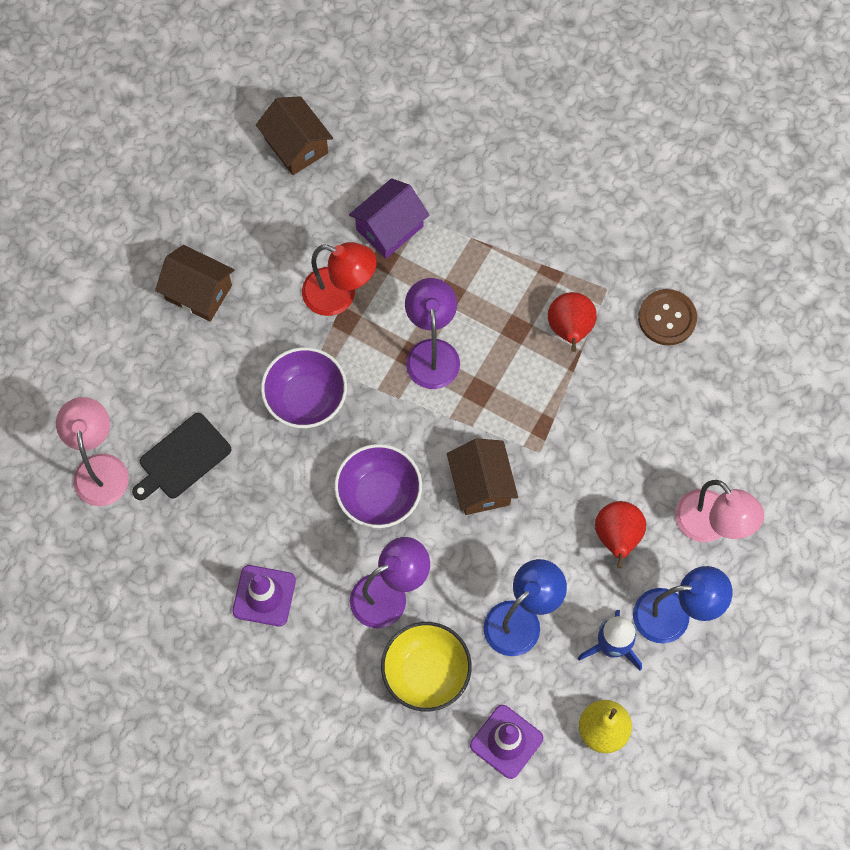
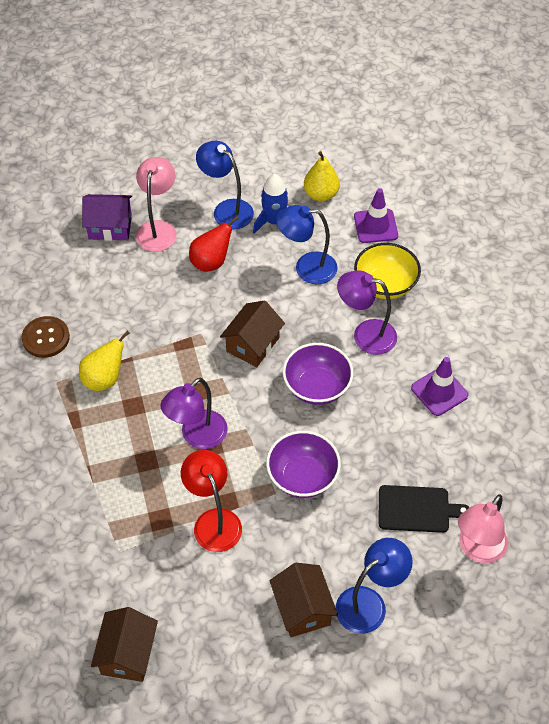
camera: 135 degrees left, 15 degrees down
(150, 343) = (369, 603): none -> blue lamp
(389, 228) = (134, 535): purple house -> purple house (110, 227)
(570, 329) = (104, 379): red pear -> yellow pear

